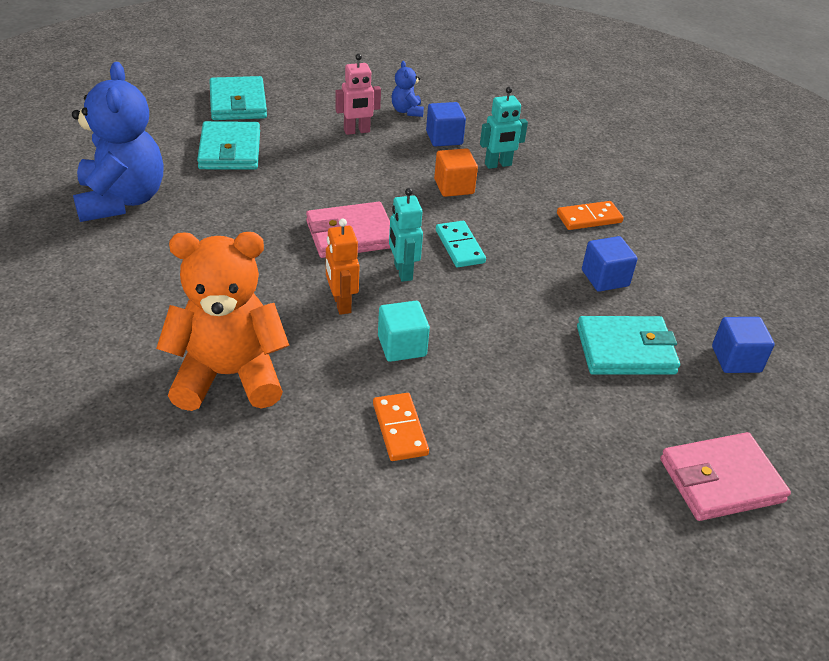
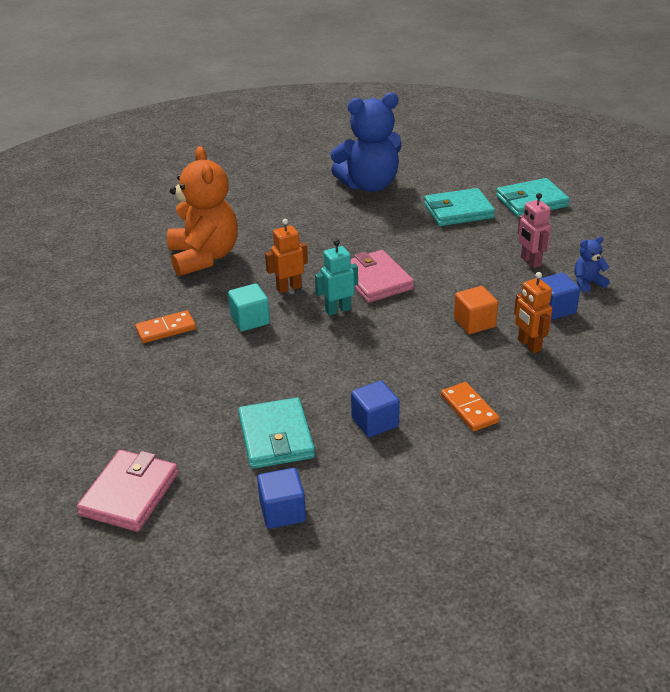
camera: 85 degrees right, 5 degrees down
(460, 246) = (384, 335): turquoise domino -> none
(498, 165) = (529, 345): turquoise robot -> orange robot
(721, 480) = (130, 494): pink wallet -> pink wallet turned 45 degrees clockwise

